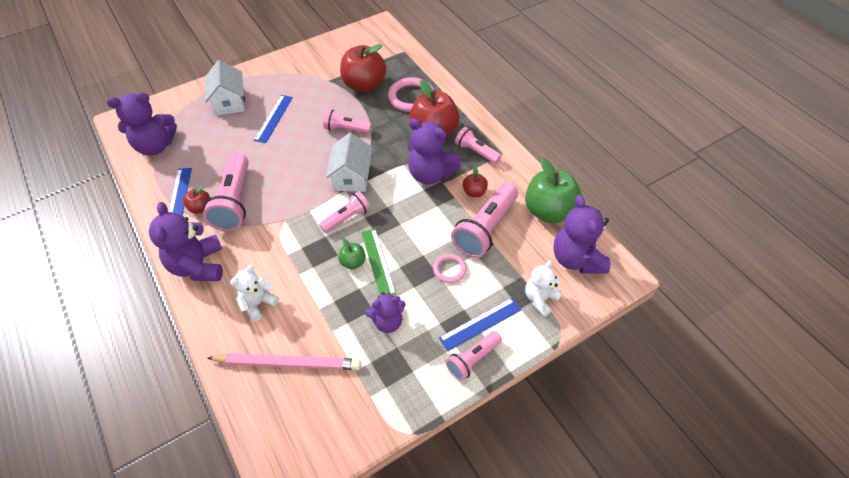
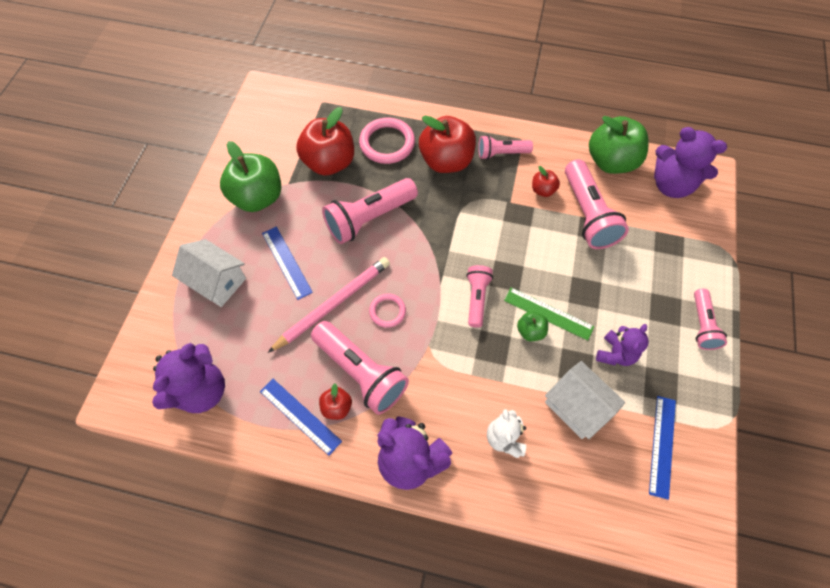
camera: 45 degrees left, 10 degrees up
(288, 363) = (590, 459): pink pencil -> pink pencil (333, 304)
(303, 76) = (258, 197): none -> green apple
(346, 129) = (369, 218): pink flashlight -> pink flashlight, size x1.70
(352, 177) = (432, 259): white house -> white house (576, 406)
(430, 174) = (492, 202): purple teddy bear -> none
(449, 269) = (604, 270): pink ring -> pink ring (387, 311)
(480, 323) = (674, 293): blue ruler -> blue ruler (662, 446)
(540, 299) = (686, 237): white teddy bear -> none

